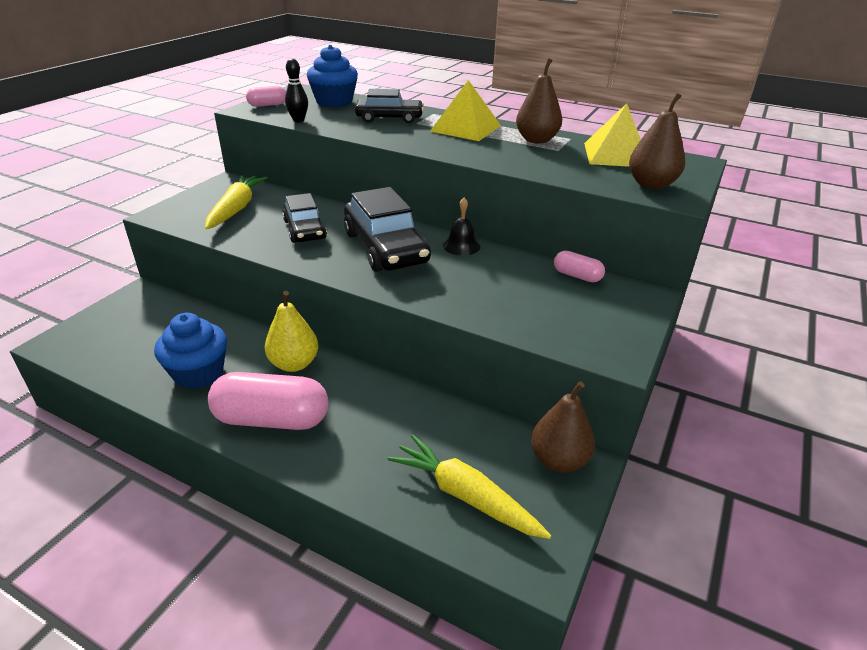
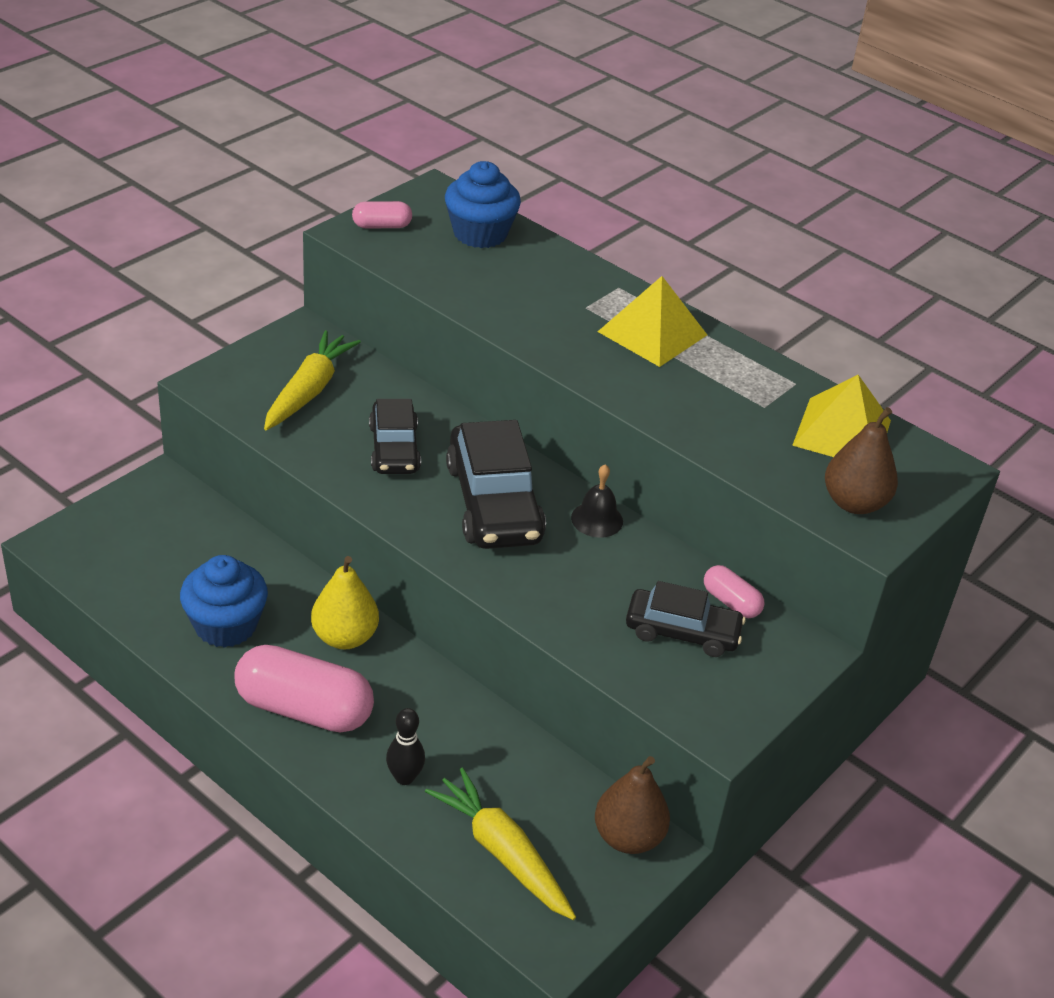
camera: 10 degrees right, 5 degrees up
(298, 120) = (418, 272): black bowling pin -> black bowling pin (404, 777)
(389, 118) = (549, 290): black car -> black car (682, 632)
(536, 140) = (743, 379): brown pear -> none

